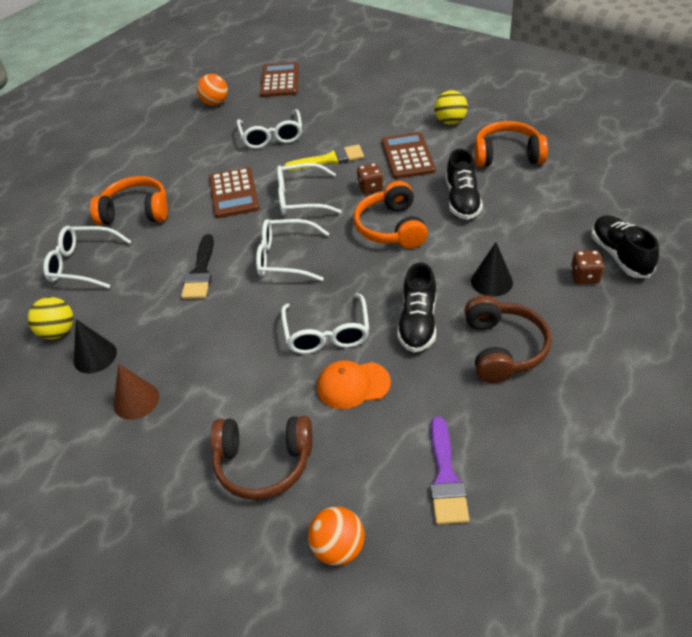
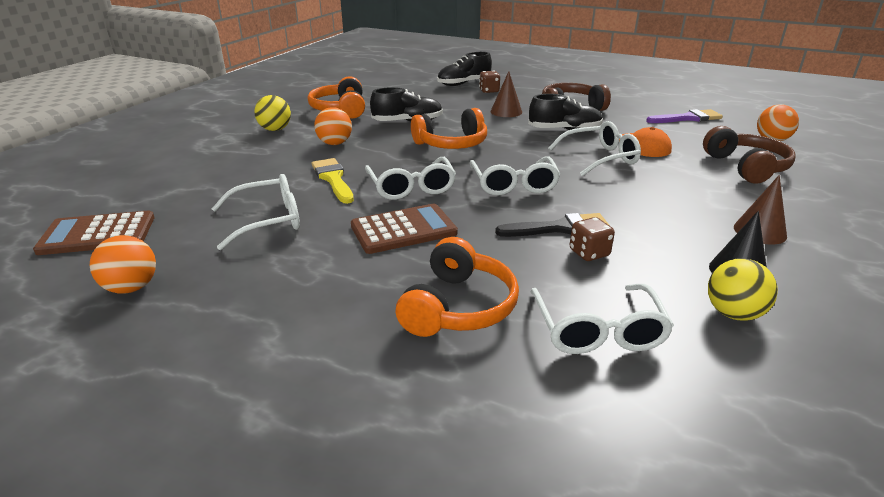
camera: 105 degrees left, 15 degrees down
(136, 212) = (458, 307): orange headphones -> orange headphones turned 150 degrees counterclockwise
(370, 188) = (389, 156): brown dice -> brown dice (589, 253)
(407, 156) = (335, 143): brown calculator -> orange ball
(491, 281) = (506, 111): black cone -> brown cone

